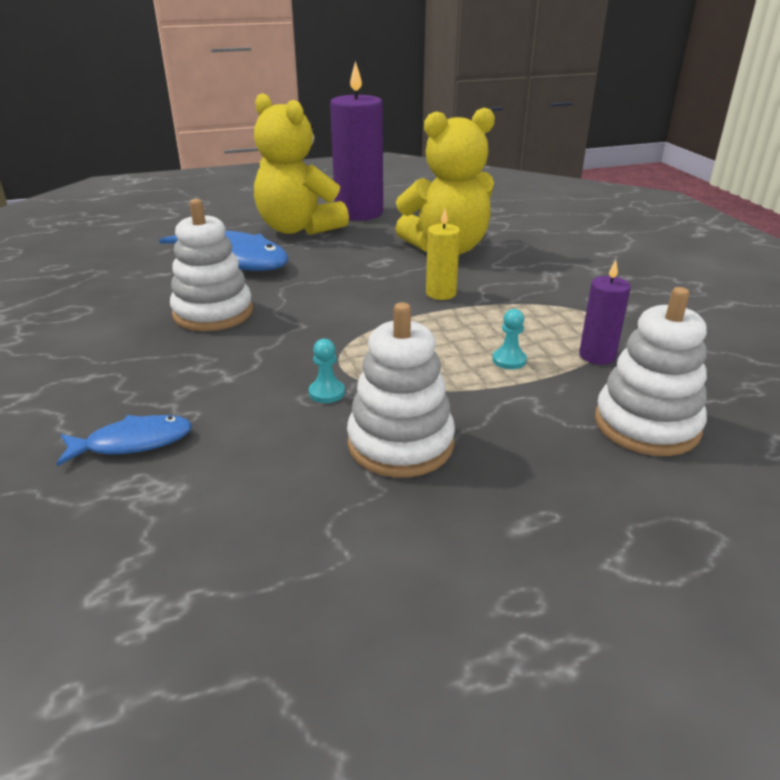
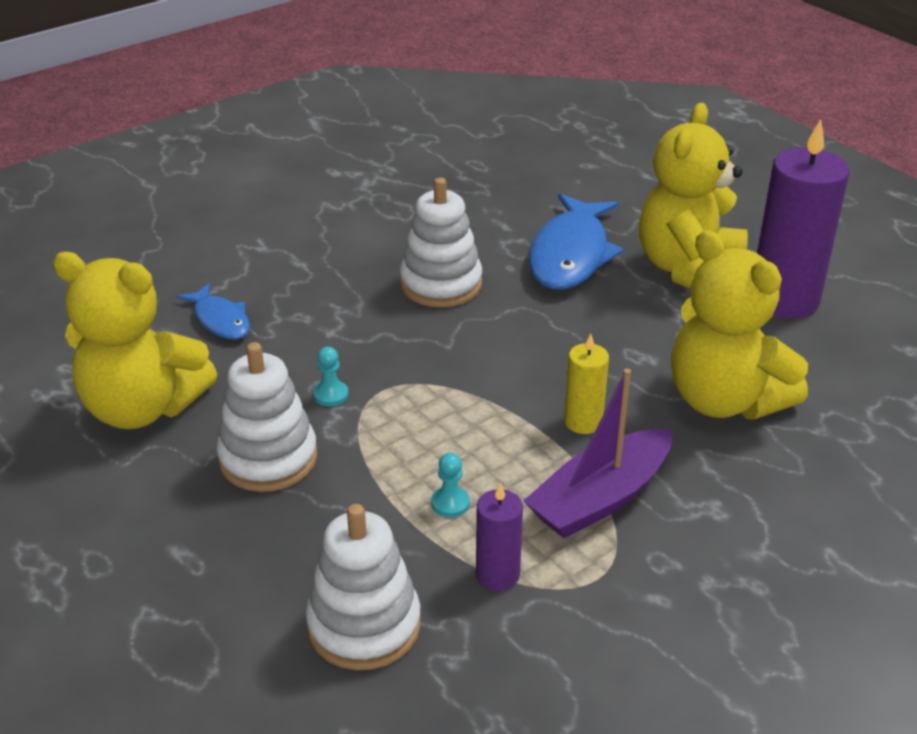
camera: 70 degrees right, 5 degrees up
(250, 526) = (142, 408): none -> yellow teddy bear
(527, 304) = (600, 498): none -> purple boat

